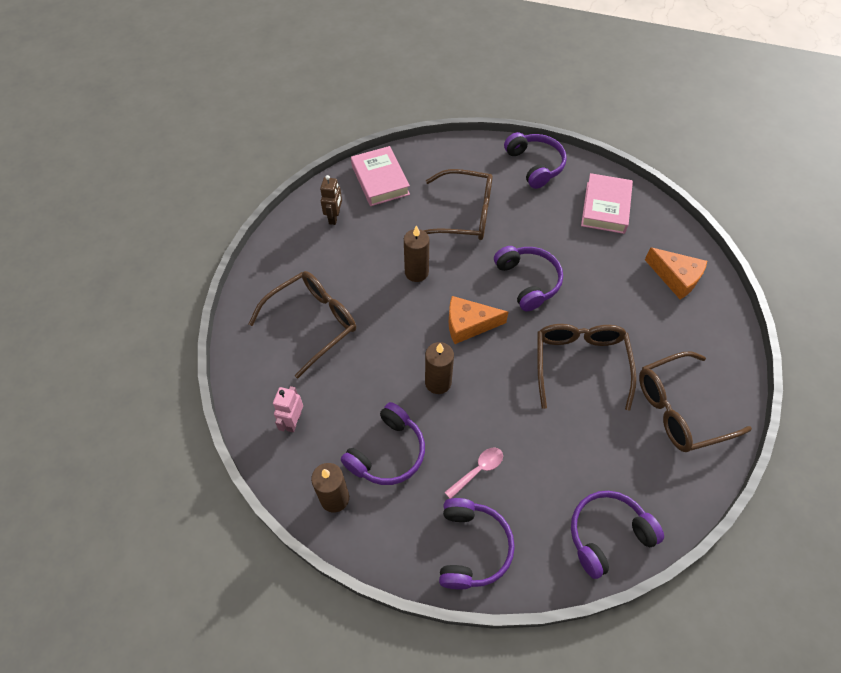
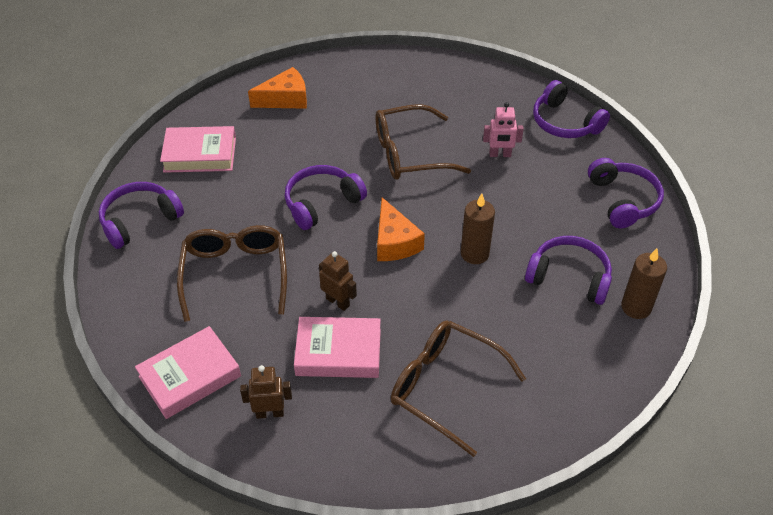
camera: 105 degrees left, 10 degrees down
(293, 421) = (576, 367): pink robot -> pink robot (500, 154)
(369, 264) = (338, 352): none -> pink book
(416, 272) = (338, 302): brown candle -> brown robot
(472, 547) = (623, 200): purple headphones -> purple headphones turned 90 degrees clockwise
(478, 470) = (552, 208): pink spoon -> none
(676, 278) = (285, 99): orange cheese -> orange cheese turned 45 degrees clockwise
(679, 409) = (431, 90): brown glasses -> none

